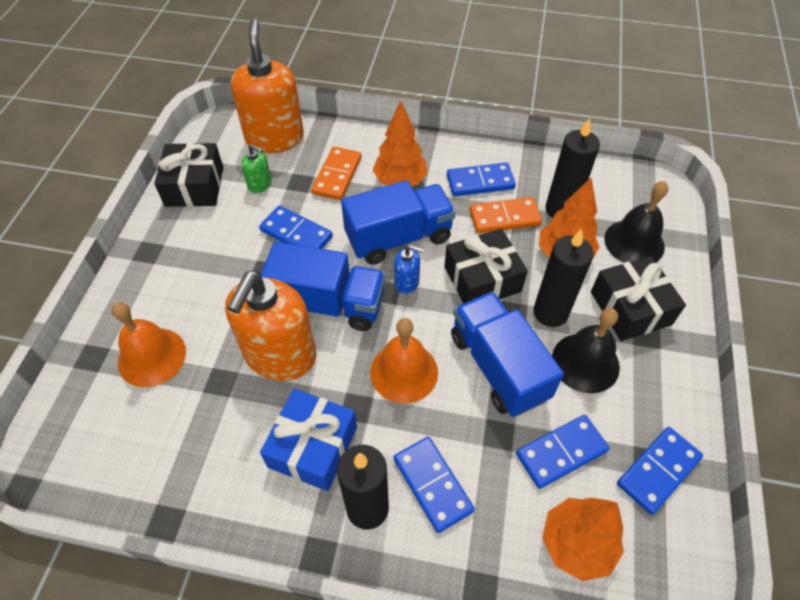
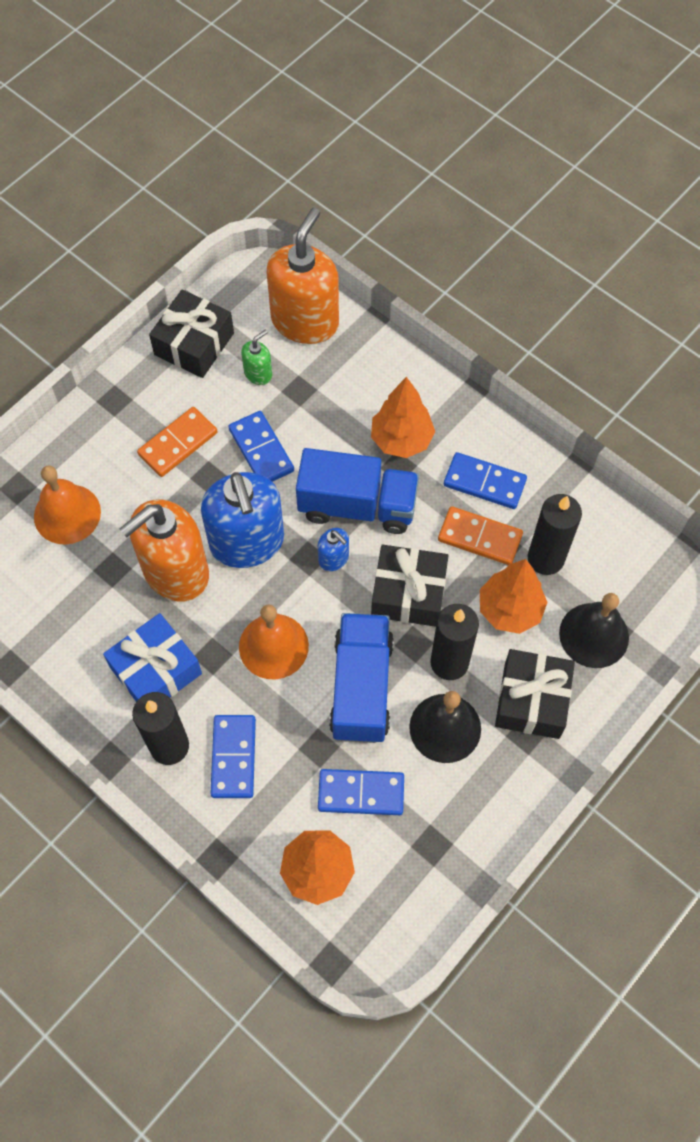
camera: 30 degrees right, 10 degrees up
(260, 184) = (258, 373): green soap dispenser -> green soap dispenser turned 105 degrees counterclockwise
(328, 304) = (247, 542): blue truck -> blue soap dispenser
(337, 175) = (341, 400): orange domino -> orange domino (178, 443)
(658, 471) = (433, 856): blue domino -> none

